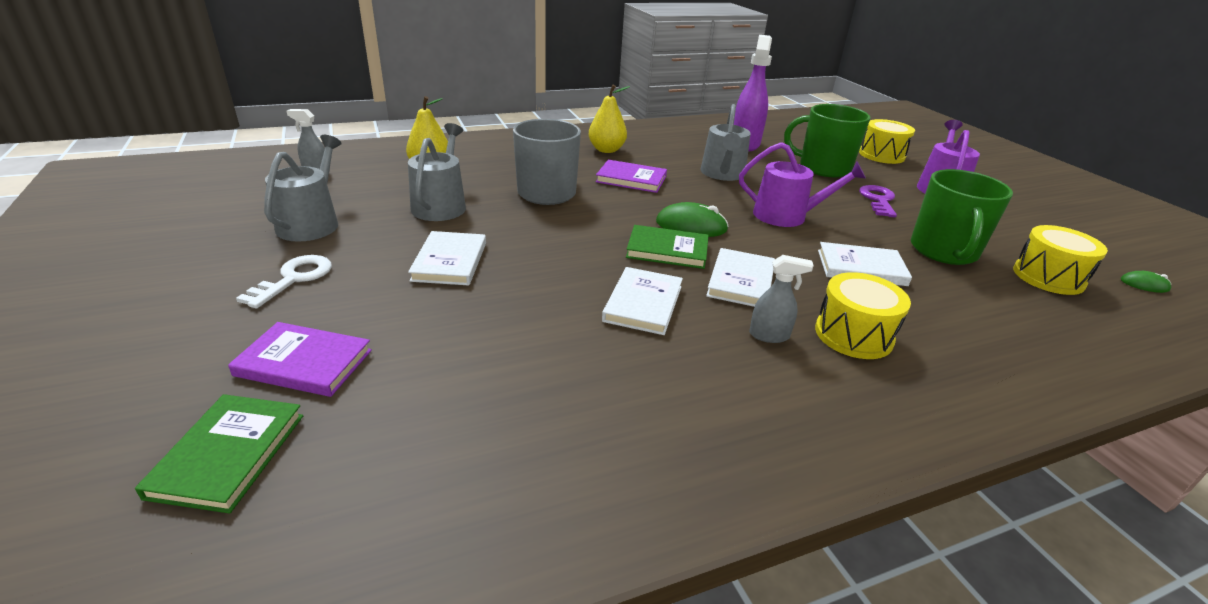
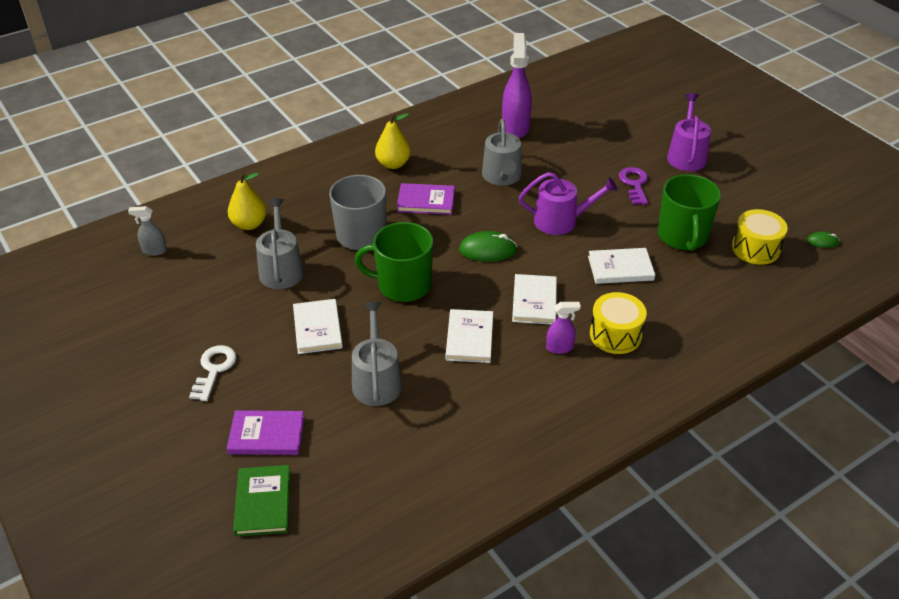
camera: 10 degrees left, 10 degrees up
(312, 223) = (190, 312): grey watering can -> grey watering can (376, 380)
(667, 250) = (475, 281): green book -> none
(769, 335) = (559, 347): grey spray bottle -> purple spray bottle
(823, 168) = (587, 149): green mug -> green mug (403, 285)
(881, 155) = (638, 117): yellow drum -> none

